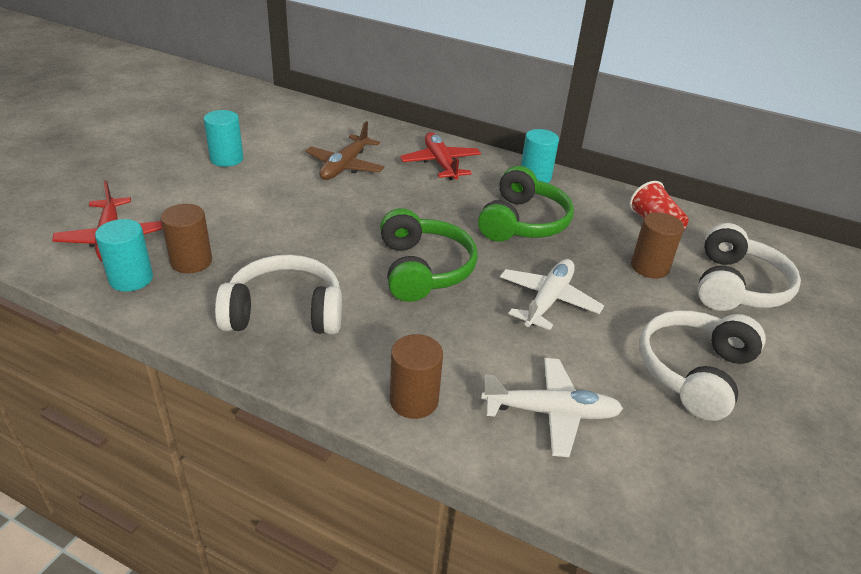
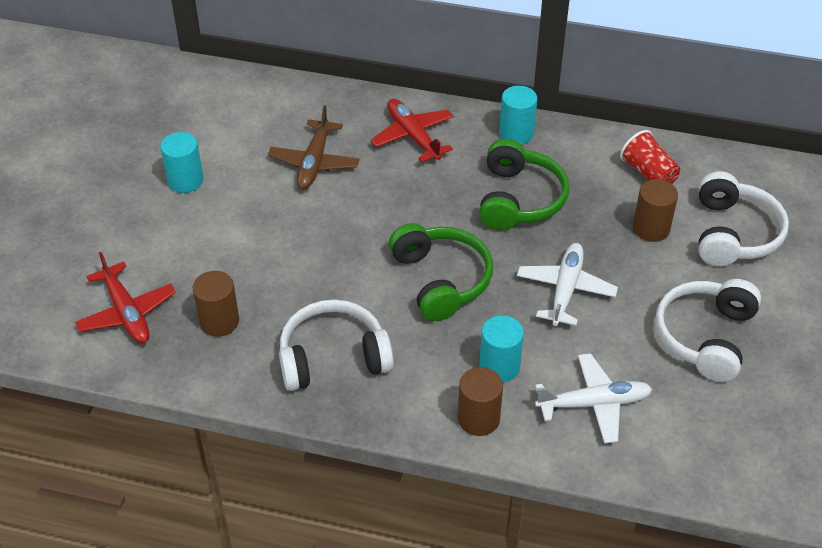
camera: 10 degrees left, 10 degrees up
(131, 279) = (173, 354): turquoise cylinder -> turquoise cylinder (499, 366)

